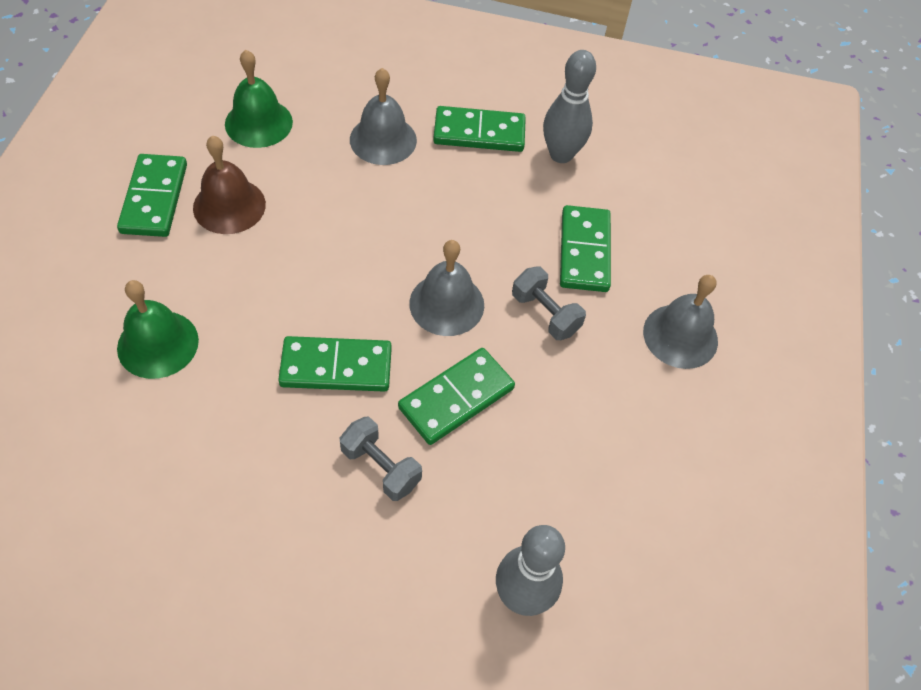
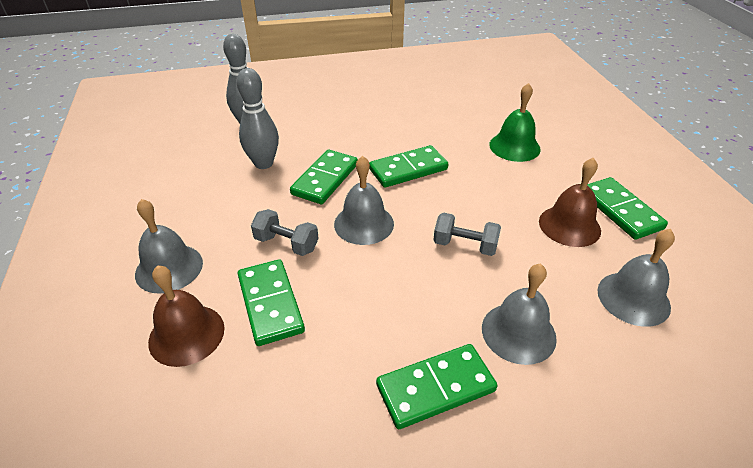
camera: 160 degrees right, 15 degrees down
(258, 123) = (633, 298): green bell -> grey bell
(380, 467) = (349, 141): grey dumbbell -> grey dumbbell (465, 245)
(561, 154) = (333, 402): grey bowling pin -> grey bowling pin (263, 163)
(668, 253) = (186, 334): none -> brown bell

